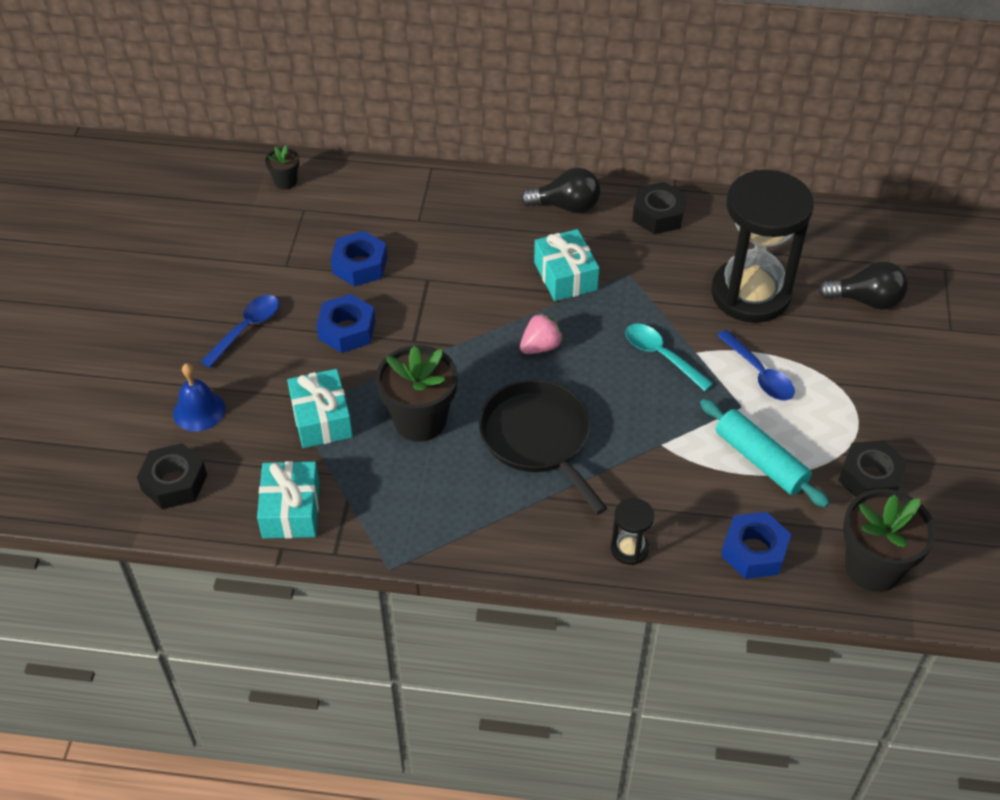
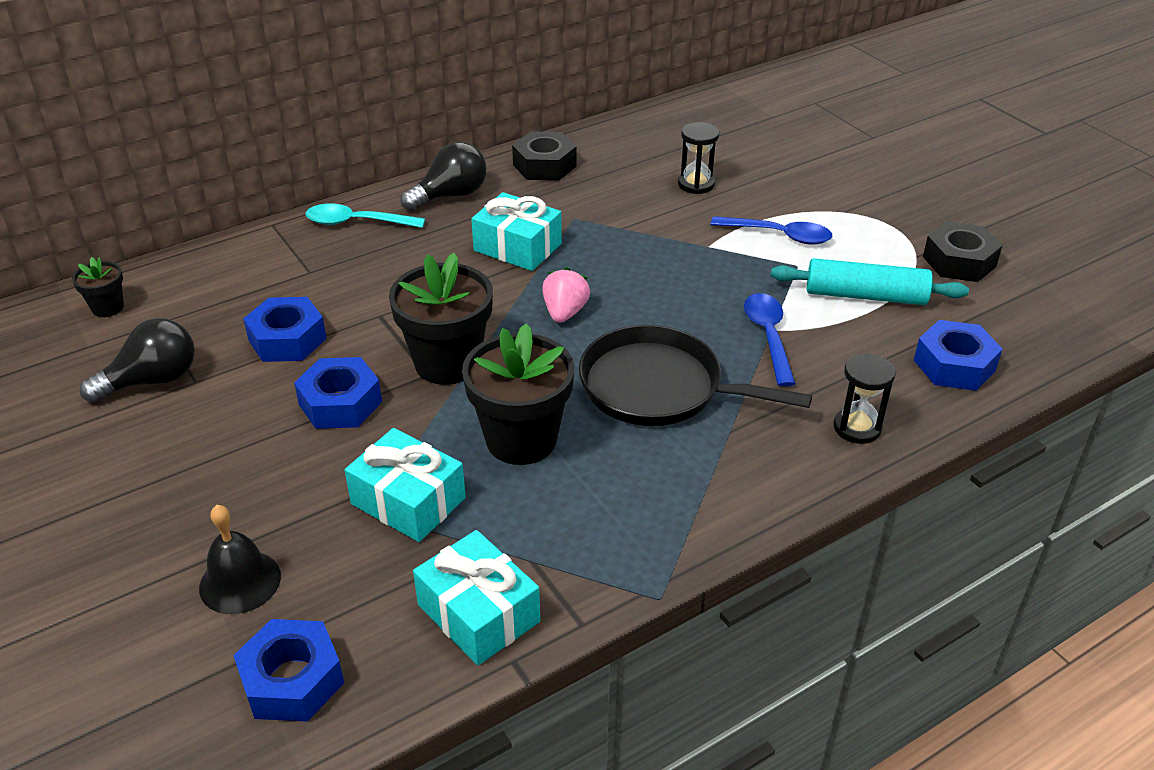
camera: 40 degrees left, 10 degrees down
(174, 482) = (292, 680): black nut -> blue nut
(199, 410) = (240, 582): blue bell -> black bell
(246, 329) = (212, 465): blue spoon -> blue spoon (768, 336)
(661, 355) = (682, 264): turquoise spoon -> turquoise spoon (356, 222)
(750, 294) = (696, 184): black hourglass -> black hourglass, size x0.42
(866, 300) = (789, 147): black light bulb -> black light bulb (152, 381)
(873, 567) = (1050, 321): black flower pot -> black flower pot (447, 363)

